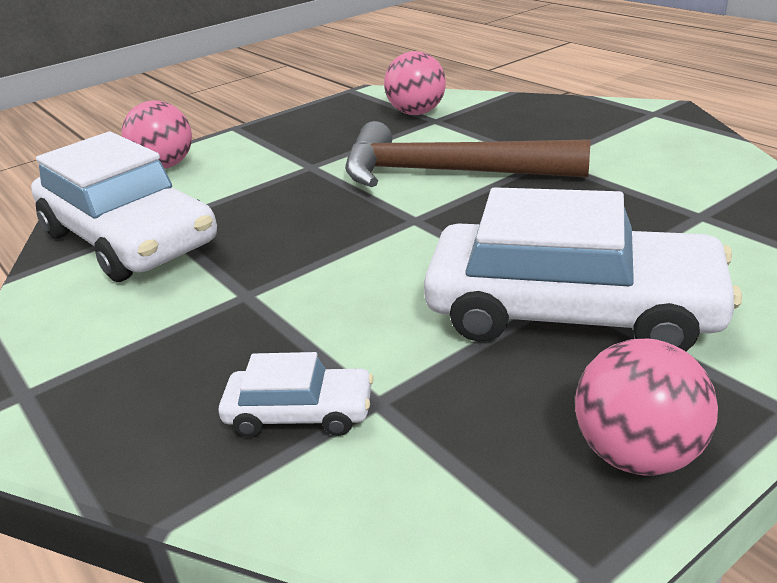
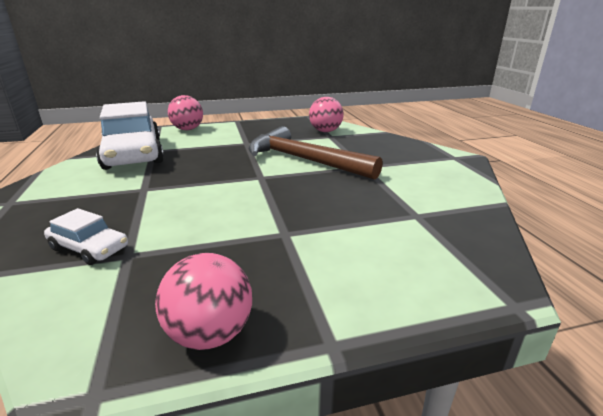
camera: 20 degrees right, 5 degrees down
(572, 311) = (278, 243): white car -> none

